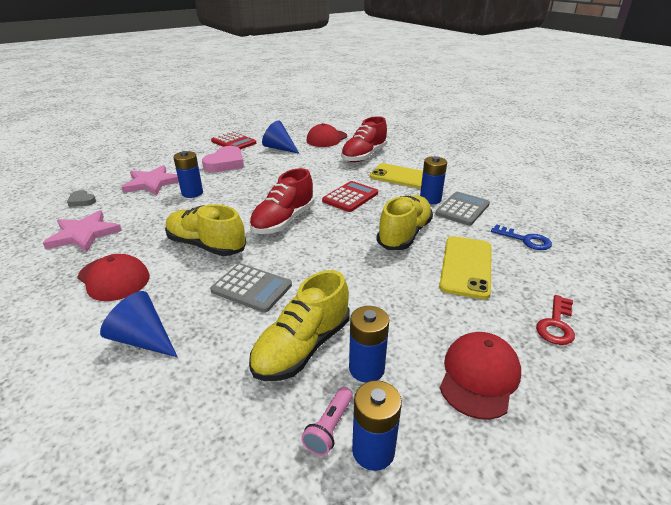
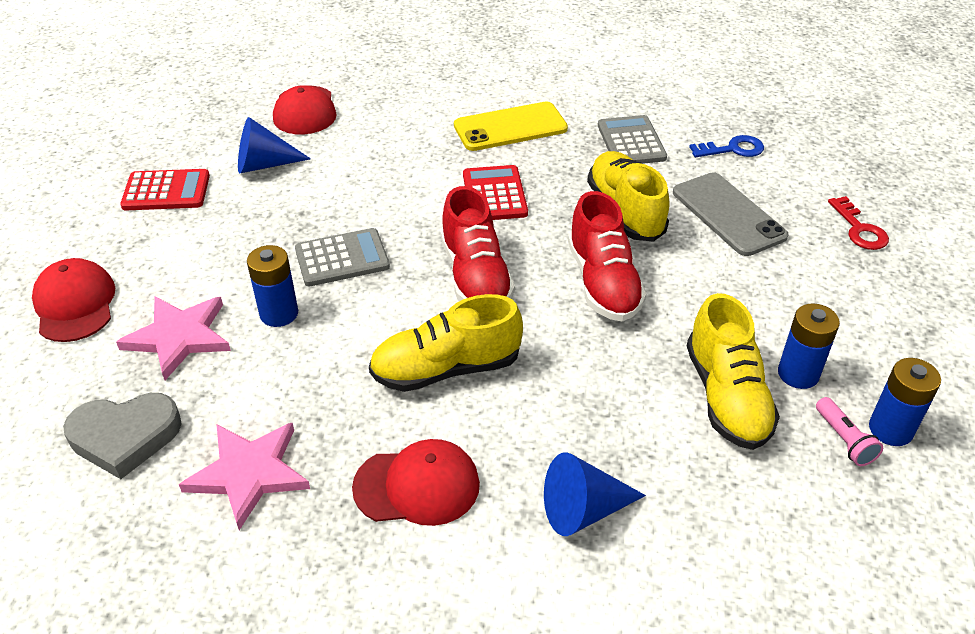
camera: 45 degrees left, 10 degrees up
(82, 201) = (125, 437): grey heart -> grey heart, size x1.89
(225, 163) = (230, 237): pink heart -> none
(251, 288) = (586, 379): grey calculator -> grey calculator (342, 258)
(364, 156) = (406, 117): red shoe -> red shoe (603, 283)
(430, 199) = (582, 146): blue battery -> none
(466, 266) = (728, 214): yellow phone -> grey phone
(479, 376) = (872, 316): red cap -> red cap (75, 304)

